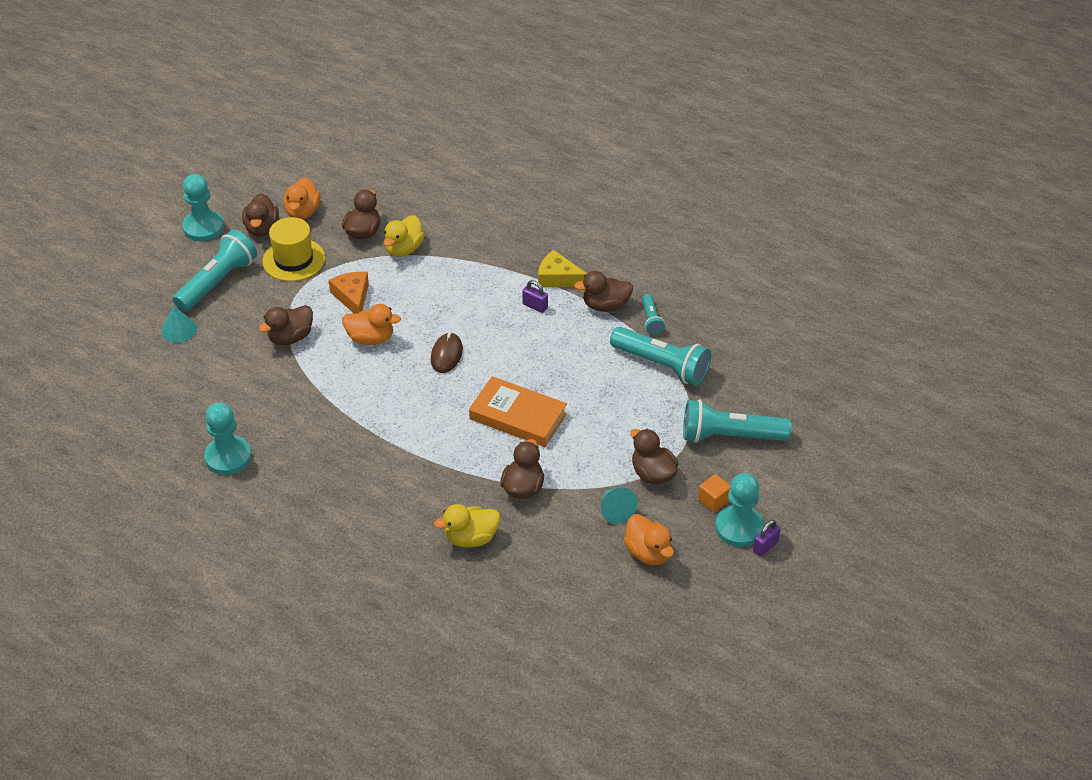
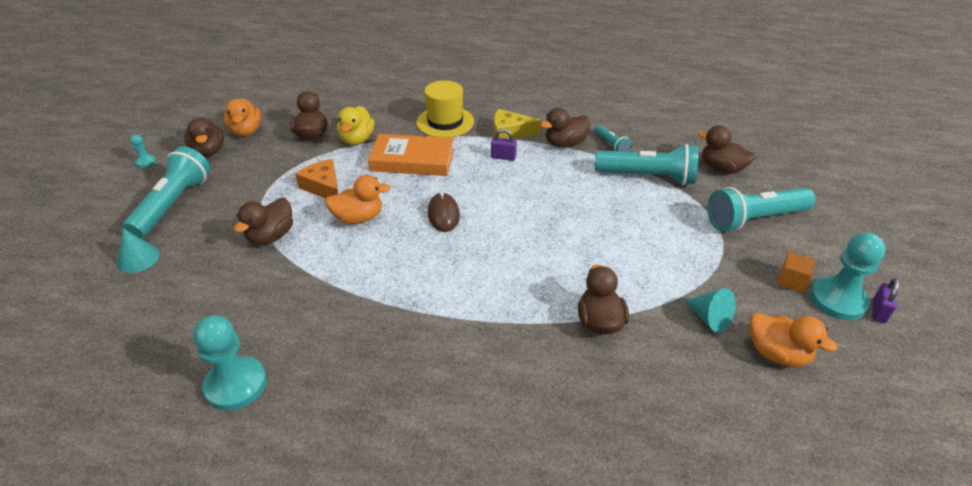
camera: 20 degrees left, 5 degrees down
(203, 227) = (146, 162): turquoise pawn -> turquoise pawn, size x0.47
(294, 260) = (250, 169): yellow hat -> yellow hat (445, 122)
(471, 538) = (579, 397): yellow duck -> none
(518, 416) = (548, 252): orange book -> orange book (412, 160)
(652, 474) = (715, 271): brown duck -> brown duck (721, 168)

